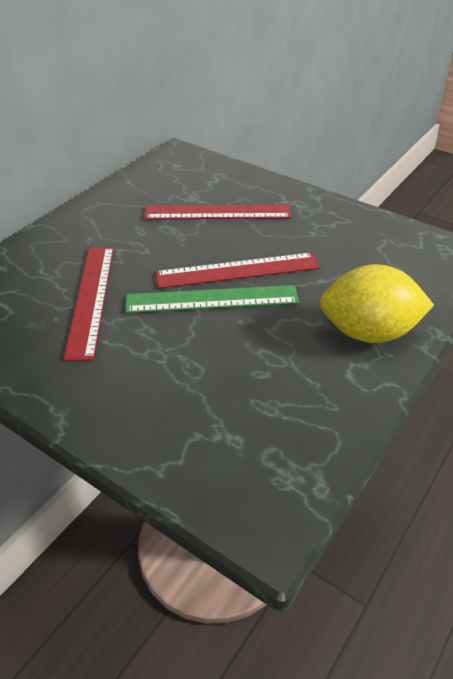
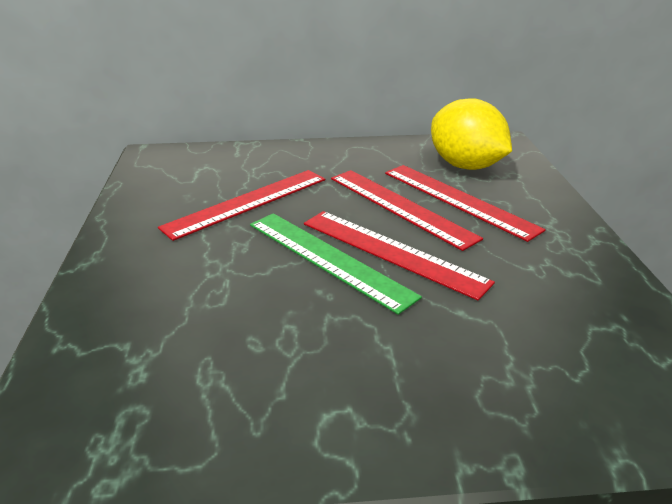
camera: 50 degrees right, 10 degrees down
(193, 238) = (400, 207): none -> red ruler
(368, 332) = (423, 395): yellow lemon -> yellow lemon (465, 166)

